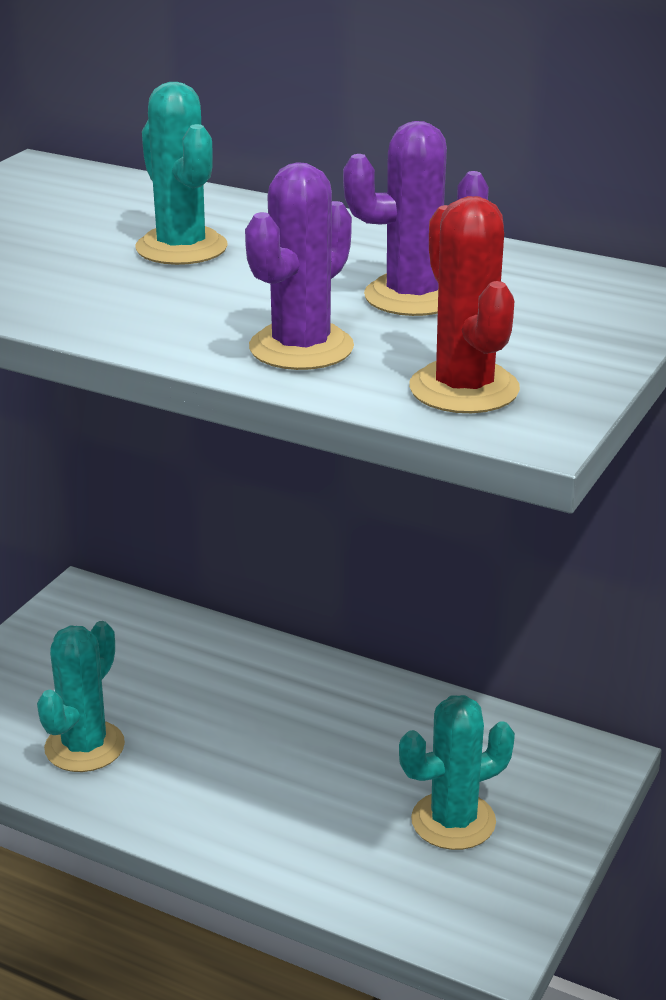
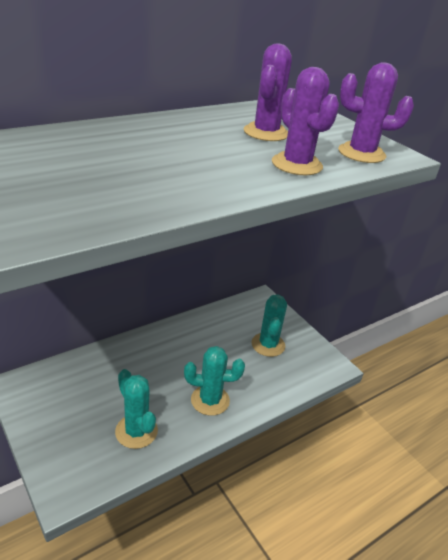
camera: 65 degrees left, 5 degrees up
(181, 248) = (150, 150): turquoise cactus -> turquoise cactus (210, 400)
(464, 389) = (361, 153): red cactus -> purple cactus

